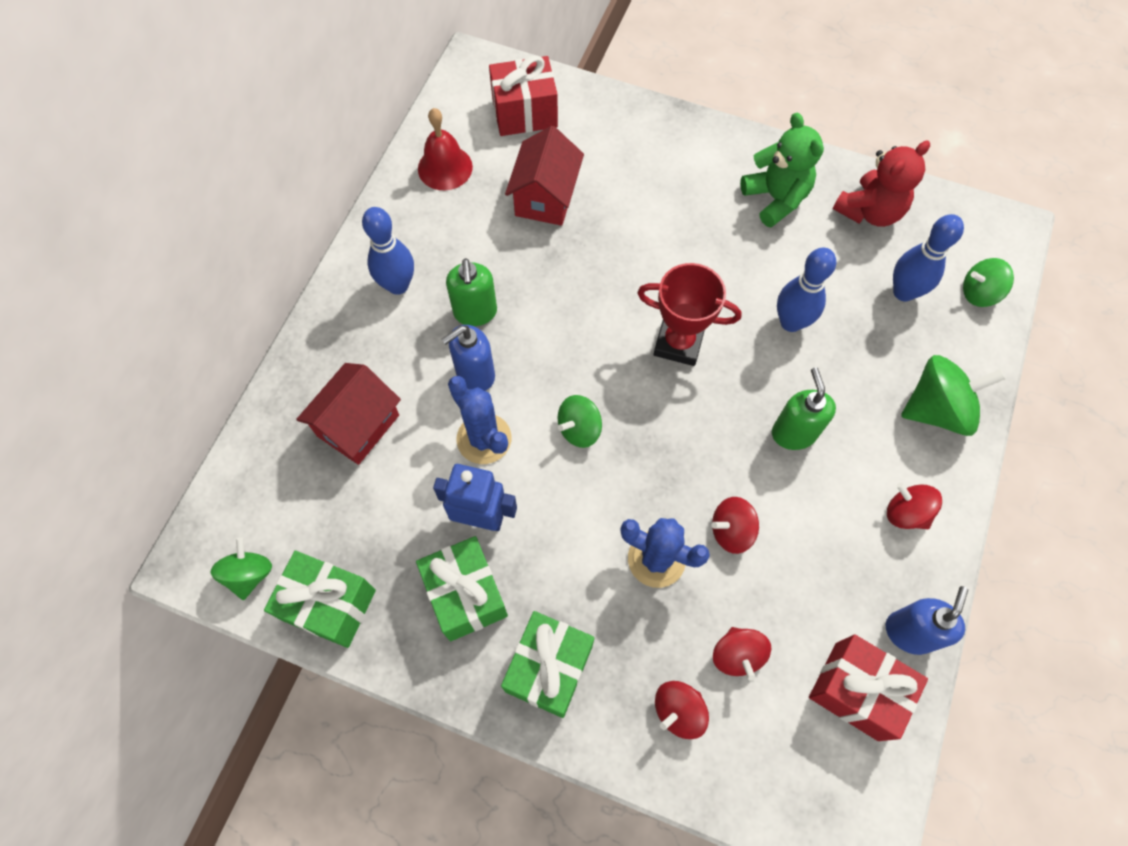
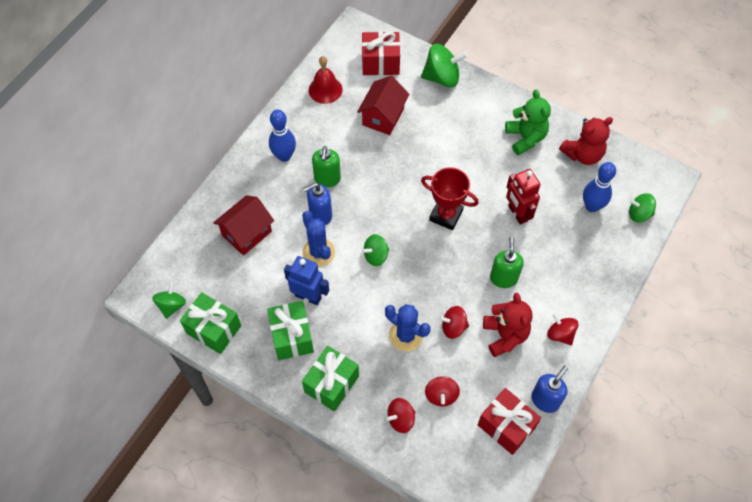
camera: 10 degrees right, 5 degrees down
(791, 322) = (517, 213): blue bowling pin -> red robot
(818, 530) = (505, 335): none -> red teddy bear
(936, 409) = (594, 278): green spinning top -> green spinning top (442, 77)

